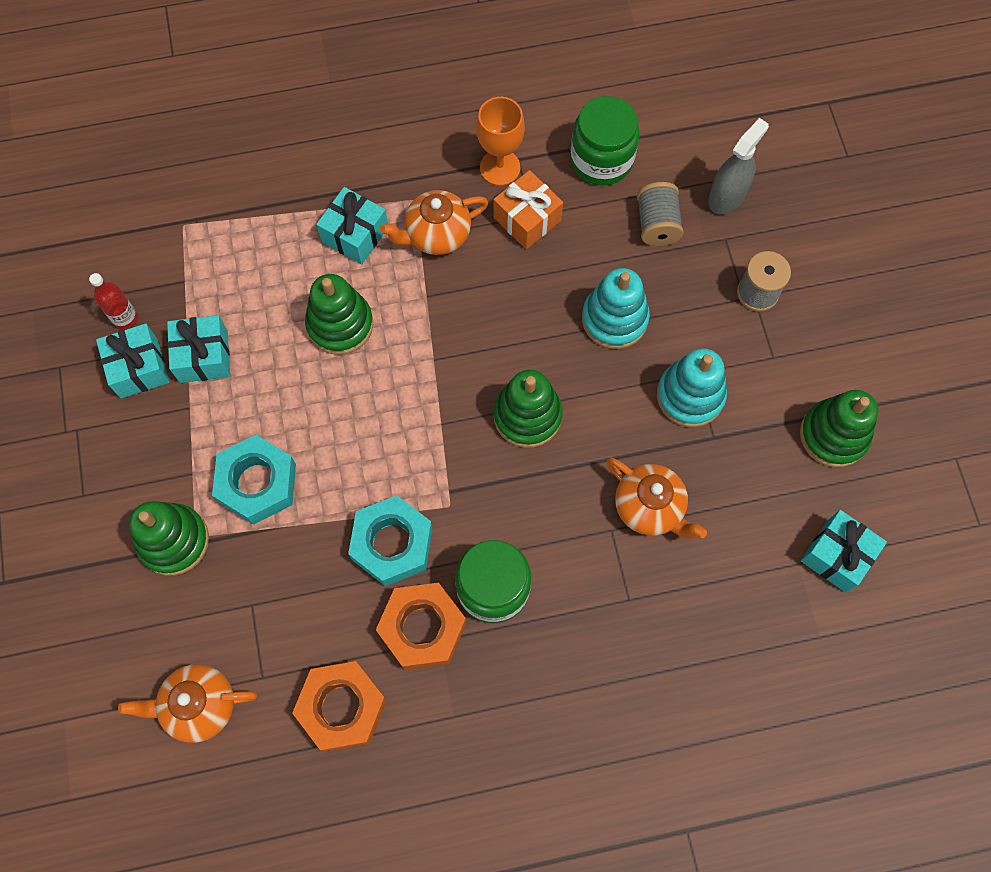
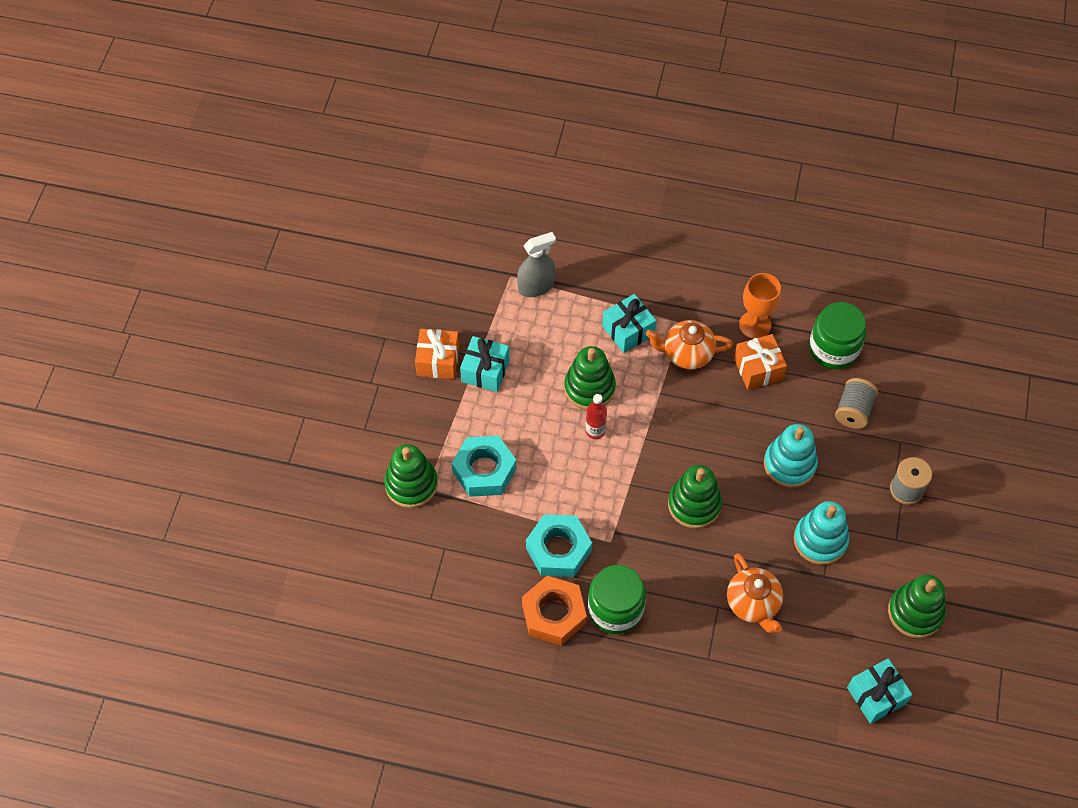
camera: 25 degrees right, 10 degrees down
(125, 318) = (443, 323): red bottle -> red bottle (595, 431)
(139, 368) = (438, 361): turquoise gift -> orange gift
(199, 705) = (381, 597): orange teapot -> none
(342, 707) = (475, 641): orange nut -> none
(727, 196) = (916, 412): grey spray bottle -> grey spray bottle (536, 286)

